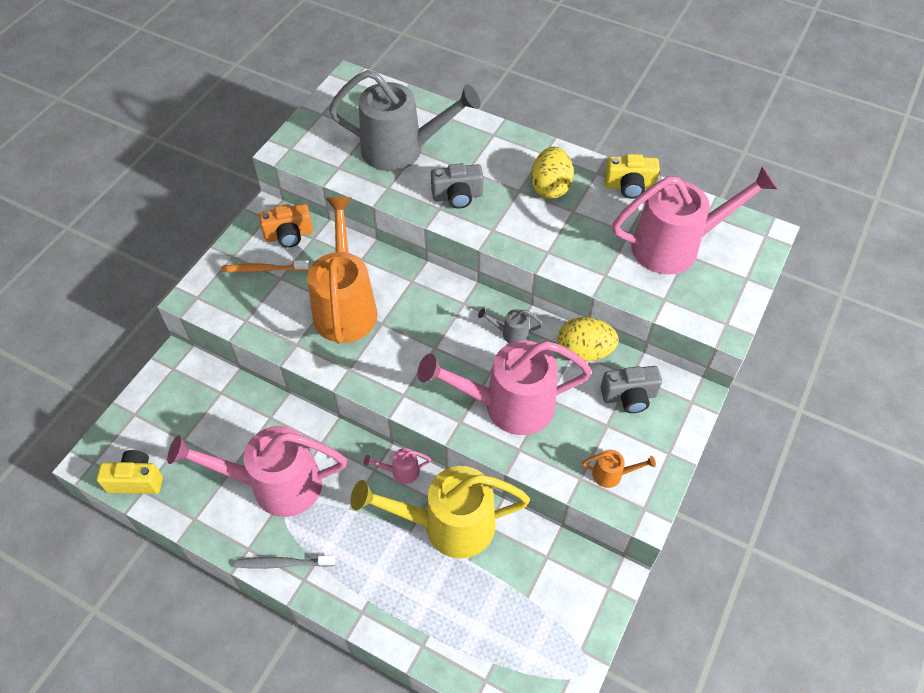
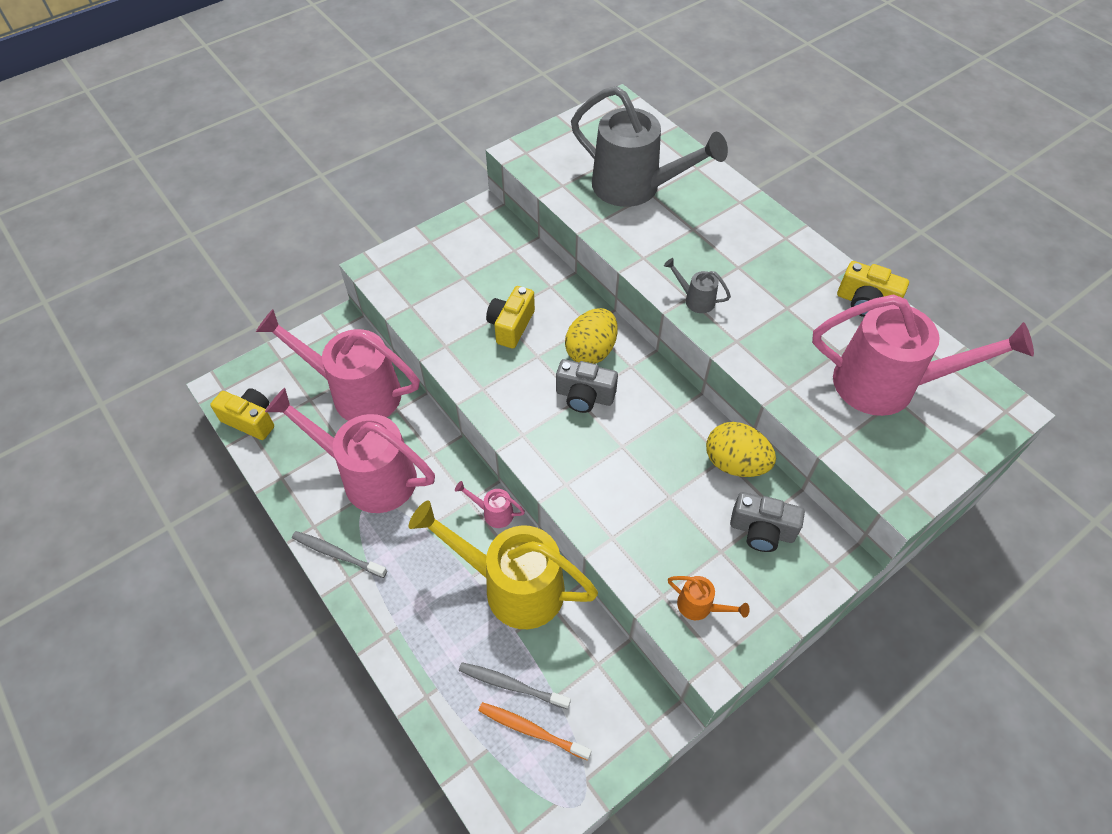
camera: 25 degrees right, 0 degrees up
(263, 269) = (451, 263): orange toothbrush -> orange toothbrush (531, 730)
(289, 235) = (492, 239): orange camera -> none
(345, 306) = (511, 326): orange watering can -> yellow camera
(457, 196) = (669, 252): grey camera -> grey camera (584, 396)
(486, 604) = (511, 685): none -> grey toothbrush
(508, 405) = (623, 487): pink watering can -> pink watering can (356, 392)
(511, 333) = (665, 415): grey watering can -> grey watering can (695, 299)
(550, 187) = (774, 275): yellow egg -> yellow egg (591, 351)

